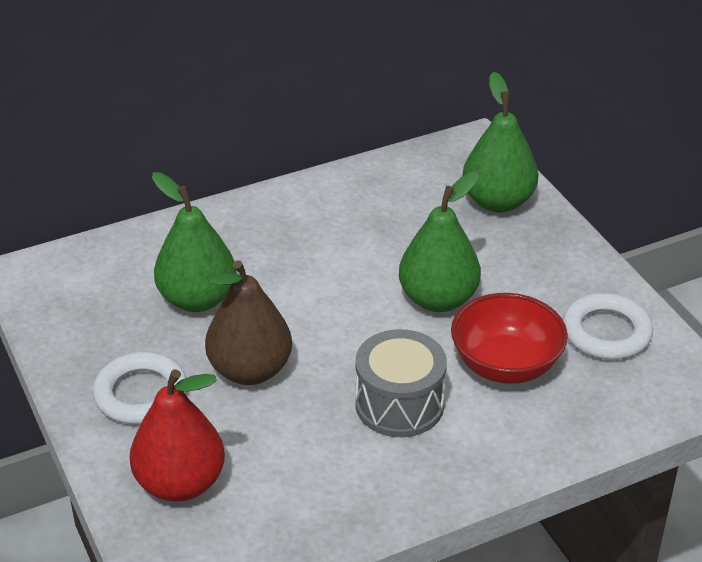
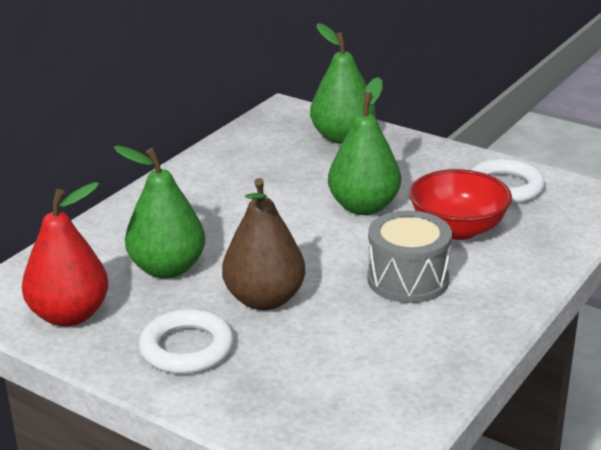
camera: 30 degrees left, 10 degrees down
(180, 483) = (288, 396): red pear -> red pear (69, 315)

